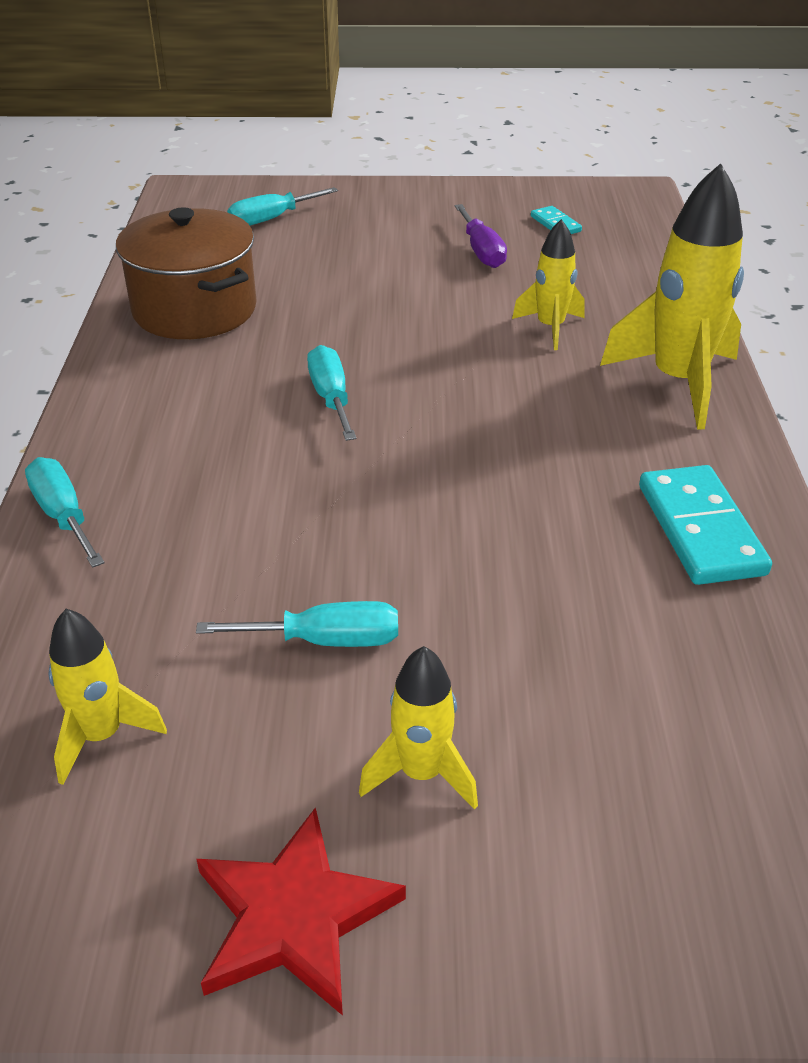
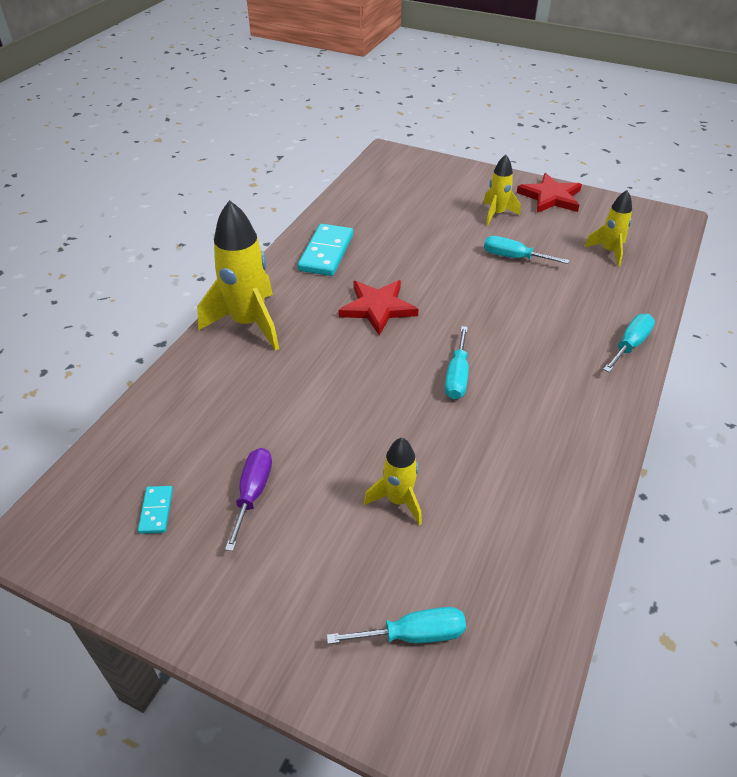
camera: 155 degrees left, 5 degrees up
(63, 515) = (630, 345): turquoise screwdriver -> turquoise screwdriver turned 135 degrees counterclockwise
(195, 310) = (528, 500): brown pot -> none
(515, 456) = (377, 308): none -> red star
(550, 328) = (279, 388): yellow rocket -> yellow rocket (398, 500)

